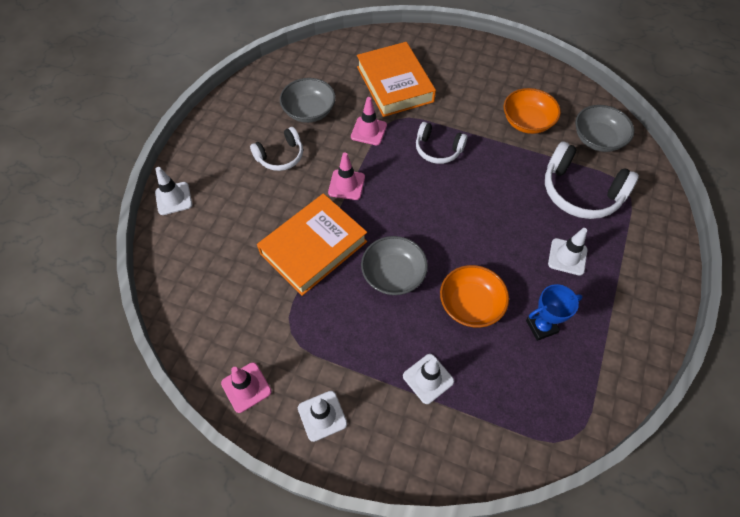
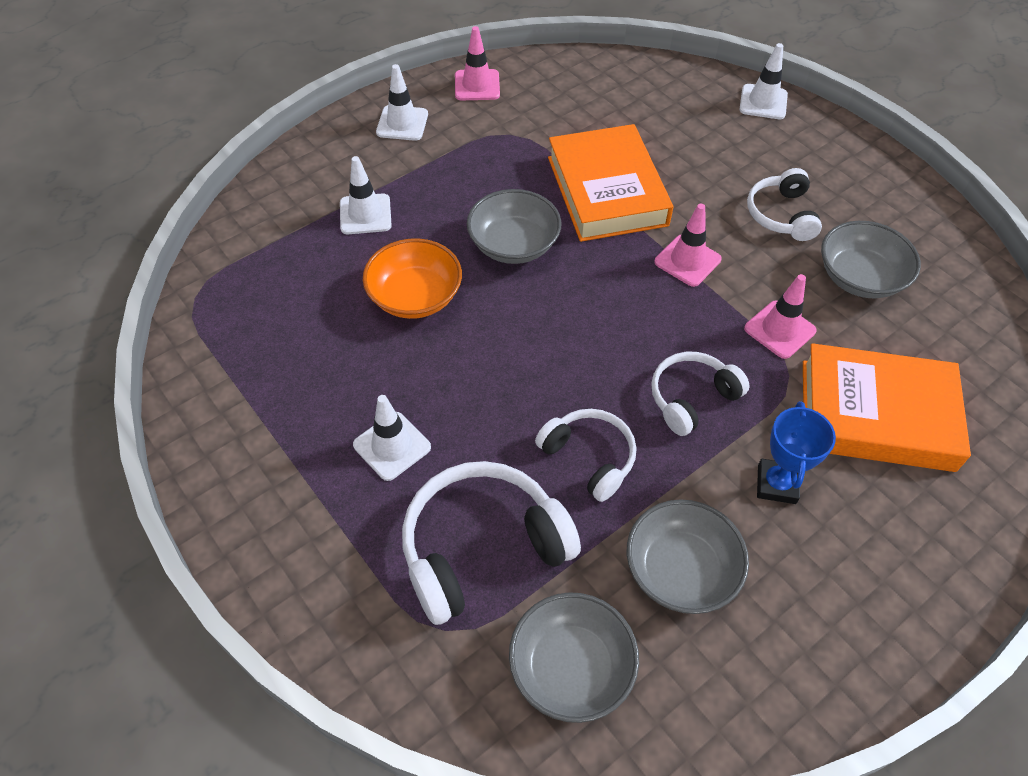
camera: 120 degrees right, 5 degrees down
(503, 174) = (589, 457): none -> white headphones
(527, 122) = (680, 570): orange bowl -> grey bowl
(541, 326) = (328, 350): blue trophy -> blue trophy (776, 484)

